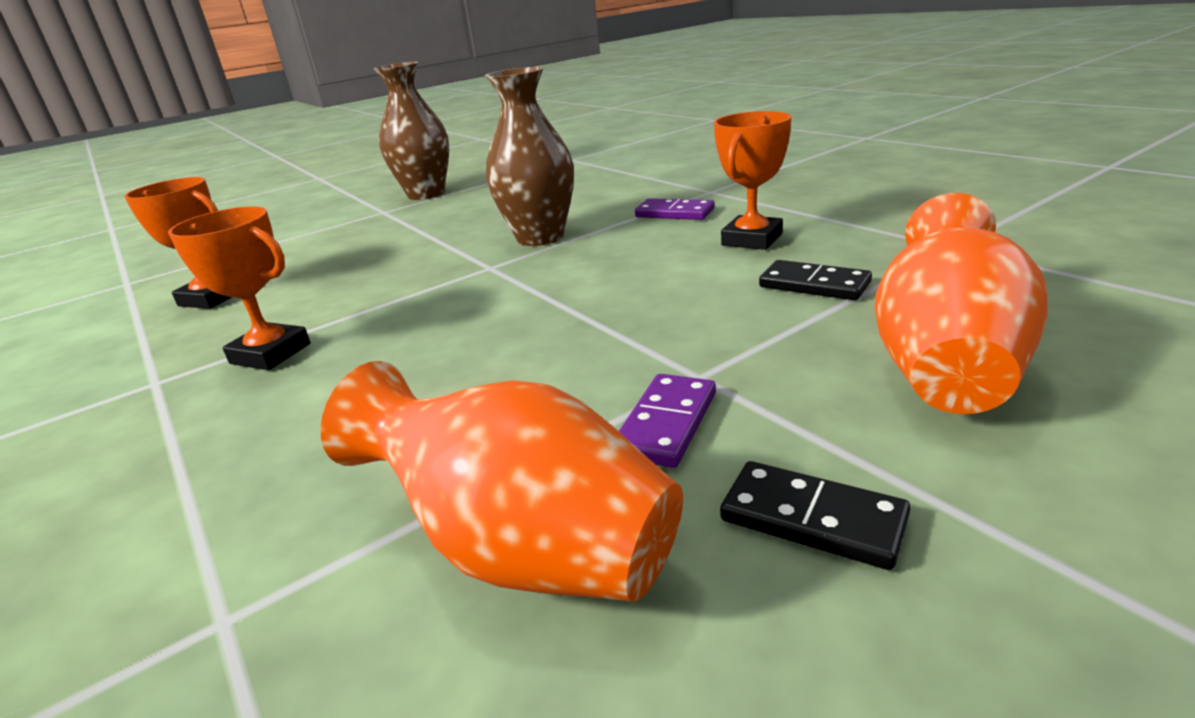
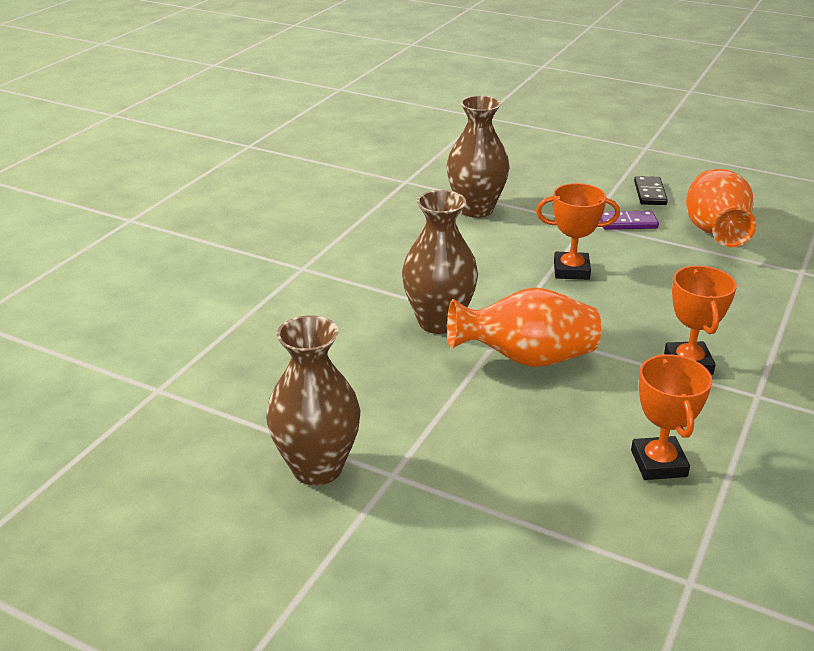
camera: 120 degrees left, 5 degrees up
(674, 213) = (365, 273): purple domino -> none
(751, 239) = (414, 235): orange trophy -> orange trophy (571, 270)
(814, 285) = (476, 209): black domino -> brown vase
(946, 364) = (537, 179): orange vase -> orange vase (526, 359)

